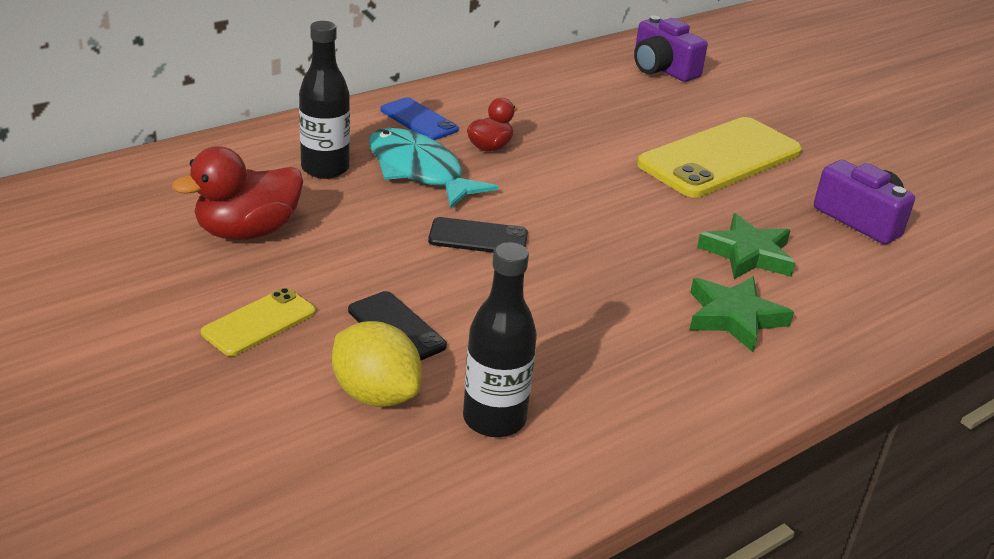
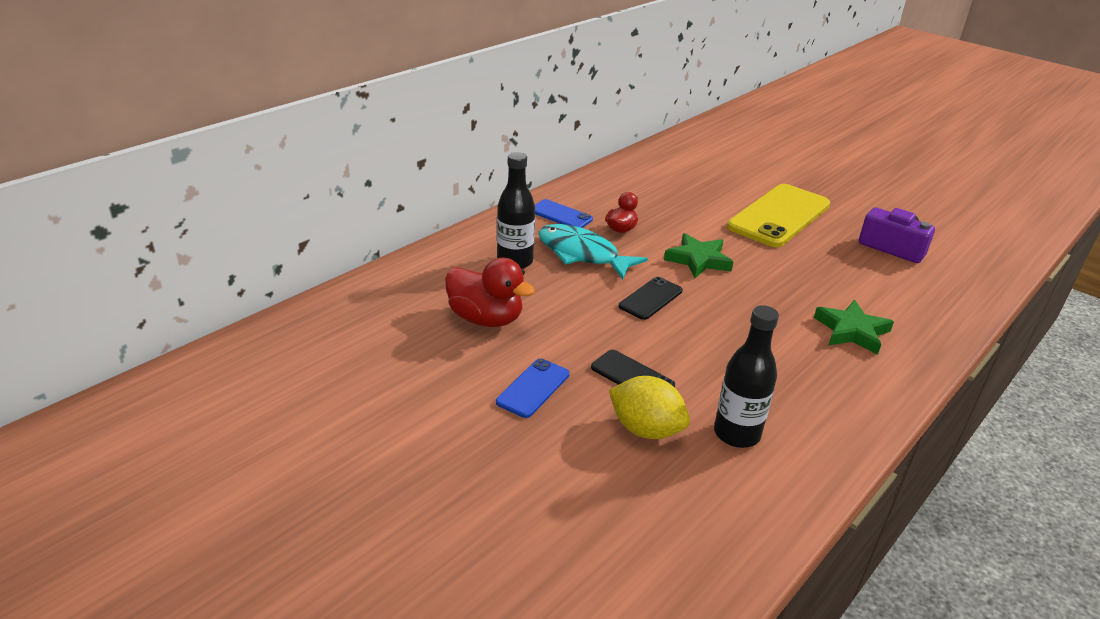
camera: 10 degrees left, 0 degrees up
(247, 232) = (486, 319): red duck -> red duck turned 105 degrees counterclockwise
(259, 322) = (533, 388): yellow phone -> blue phone
(478, 237) = (650, 298): black phone -> black phone turned 45 degrees counterclockwise
(662, 69) = (705, 155): purple camera -> none
(748, 254) = (835, 283): green star -> green star (698, 260)

